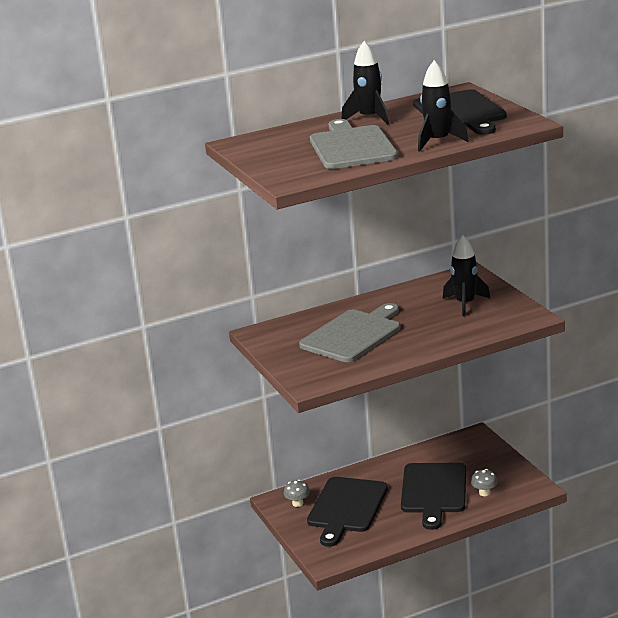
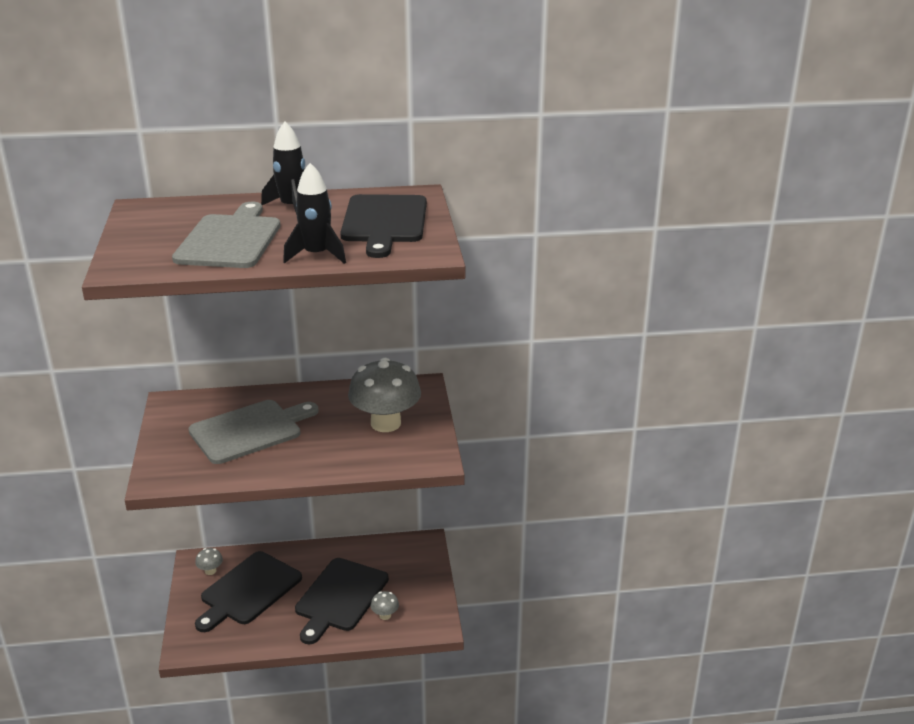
camera: 15 degrees right, 5 degrees up
(465, 304) = (385, 423): black rocket -> grey mushroom

